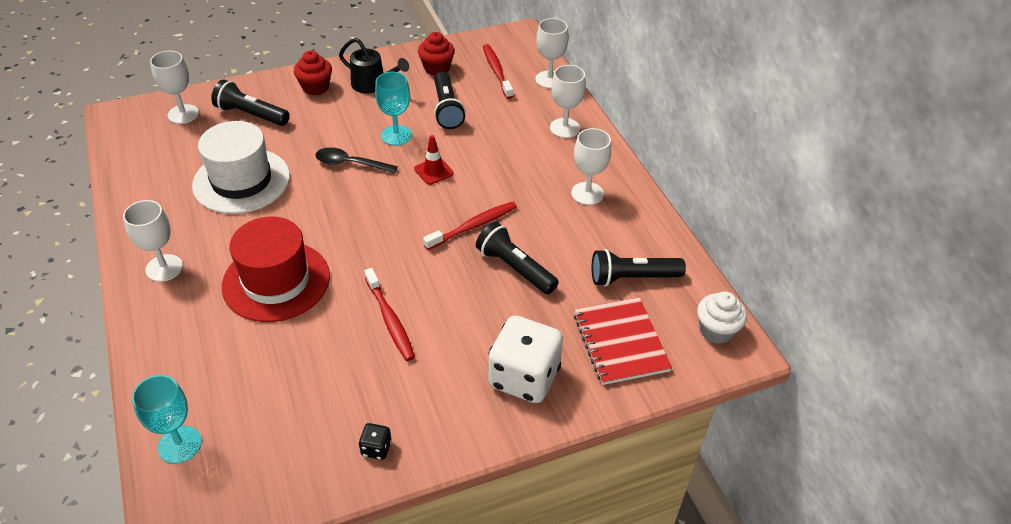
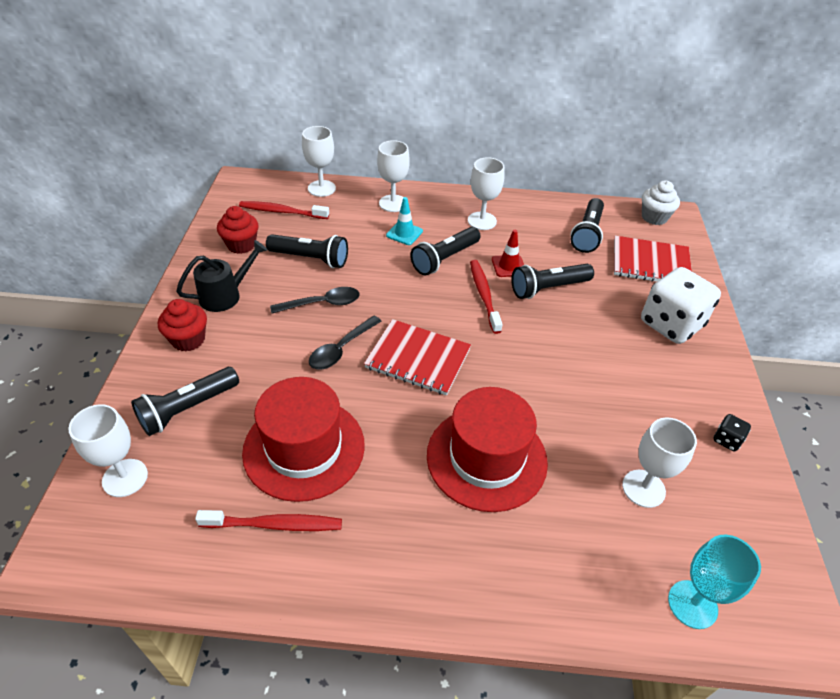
camera: 65 degrees left, 0 degrees up
(164, 268) = (412, 563): white goblet -> white goblet (643, 488)
(241, 181) = (304, 448): white hat -> red hat
(364, 209) = (418, 359): none -> red notebook
(390, 320) = (577, 385): red toothbrush -> red toothbrush (274, 524)
(396, 135) = (322, 303): turquoise goblet -> black spoon
(433, 171) = (394, 295): red traffic cone -> red traffic cone (508, 266)
(506, 186) = (444, 259): none -> black flashlight
(524, 149) = (404, 233): none -> turquoise traffic cone

